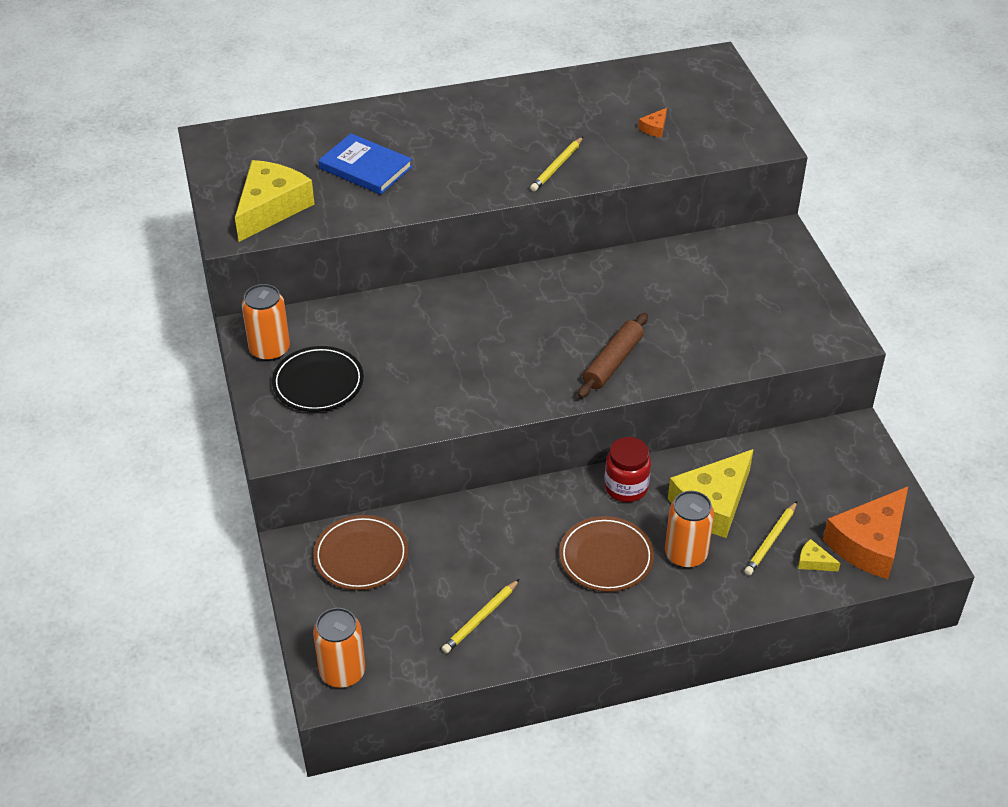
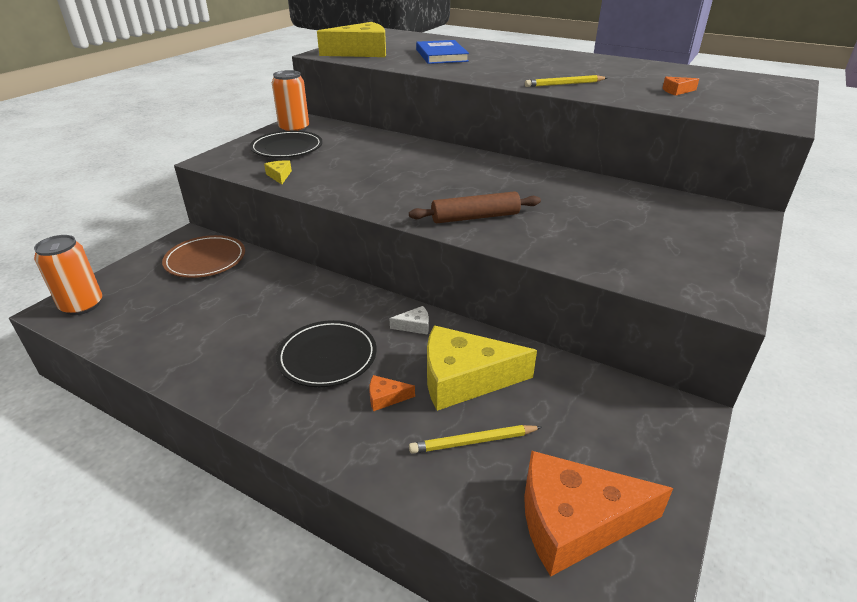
camera: 45 degrees right, 10 degrees down
(480, 619) = (192, 333): yellow pencil -> none
(606, 557) = (327, 357): brown plate -> black plate
(626, 487) = (414, 326): red jar -> white cheese
(685, 554) = (386, 397): orange can -> orange cheese
(813, 561) = (489, 491): yellow cheese -> yellow cheese (279, 176)

